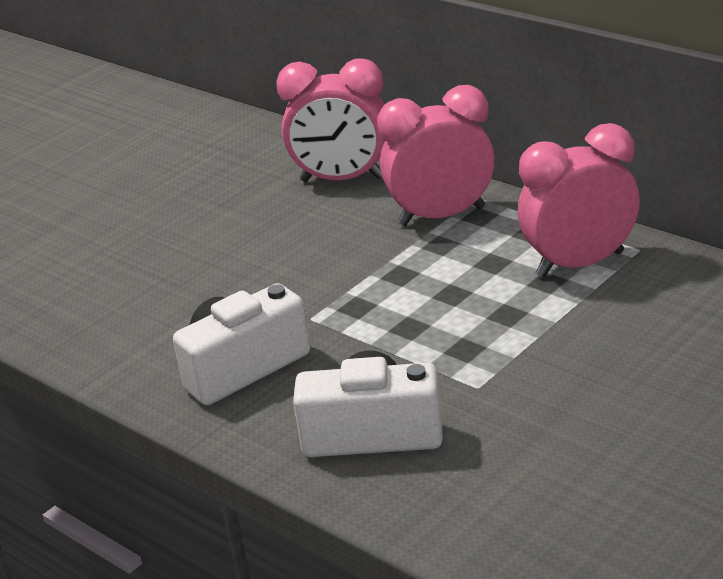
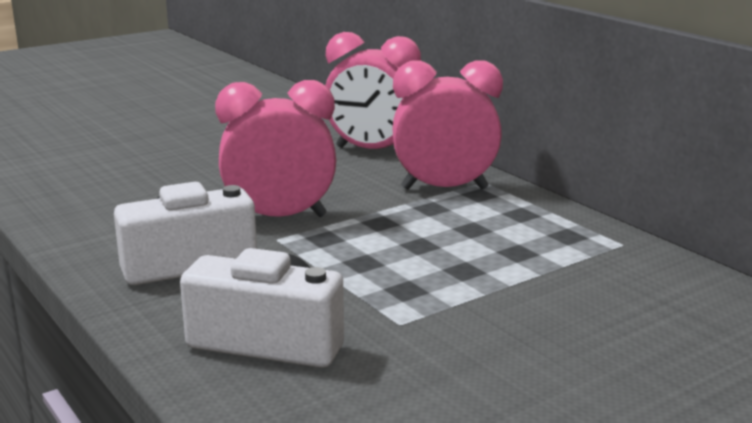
camera: 10 degrees right, 10 degrees down
(580, 264) = (557, 245): pink clock -> pink clock (280, 218)

